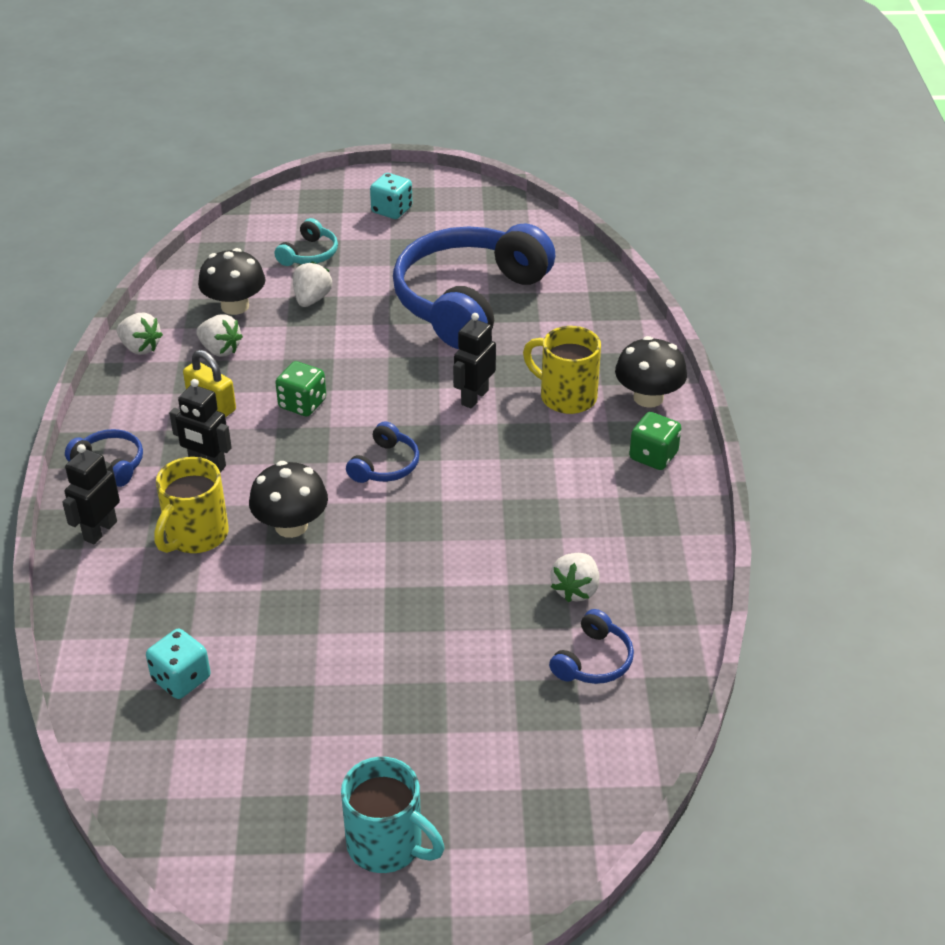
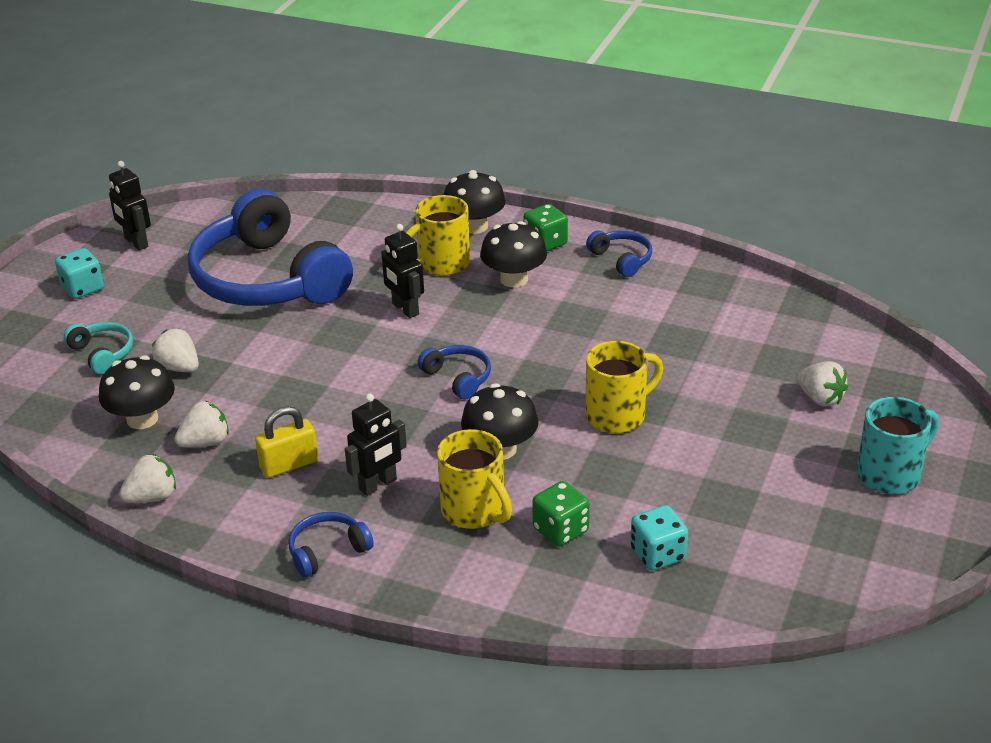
camera: 65 degrees left, 5 degrees down
(100, 531) = (424, 575): black robot -> black robot (136, 243)
(302, 404) = (335, 407): green dice -> green dice (560, 530)
(383, 593) = (617, 415): none -> yellow mug
(572, 453) = (514, 279): none -> black mushroom
(575, 589) = (671, 318): white strawberry -> white strawberry (820, 398)
(593, 660) = (749, 330): blue headphones -> blue headphones (621, 259)

